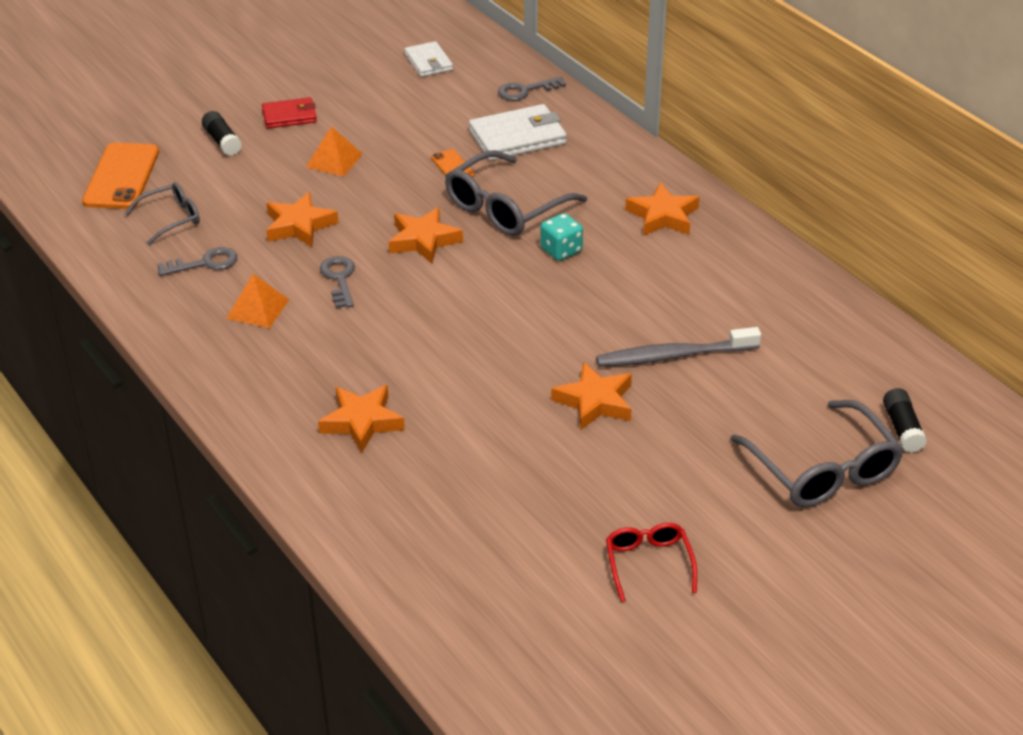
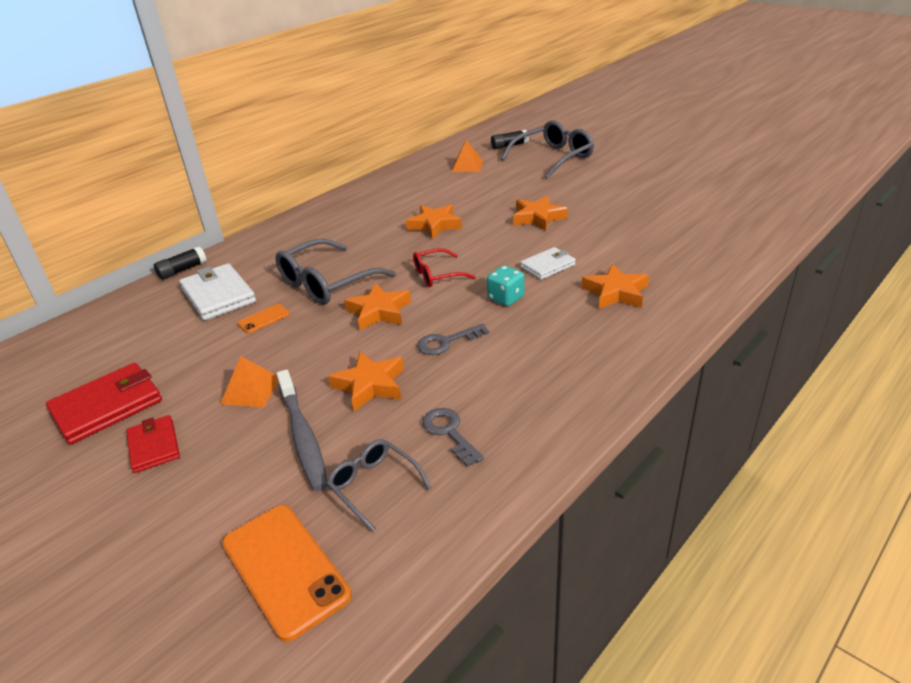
camera: 100 degrees left, 5 degrees down
(121, 177) = (285, 569): orange phone -> orange phone turned 60 degrees clockwise
(222, 141) = (204, 490): black glue stick -> black glue stick (182, 270)
(258, 309) = (508, 377): orange pyramid -> orange pyramid (467, 166)
(358, 89) = (107, 406): none -> red wallet
(428, 62) = (63, 370): white wallet -> white wallet (547, 266)
(505, 208) = (326, 283): grey glasses -> grey glasses turned 105 degrees clockwise
(525, 91) = (139, 304): grey key -> none
(561, 250) = (379, 252): turquoise dice -> turquoise dice (506, 298)
(648, 563) = (659, 186): red glasses -> red glasses (437, 275)
(663, 216) = (329, 223): orange star -> orange star (435, 225)
(674, 356) = (480, 202): grey toothbrush -> grey toothbrush (303, 436)

